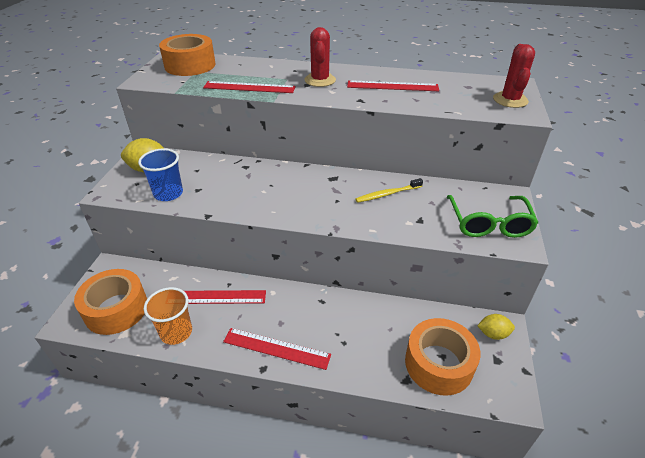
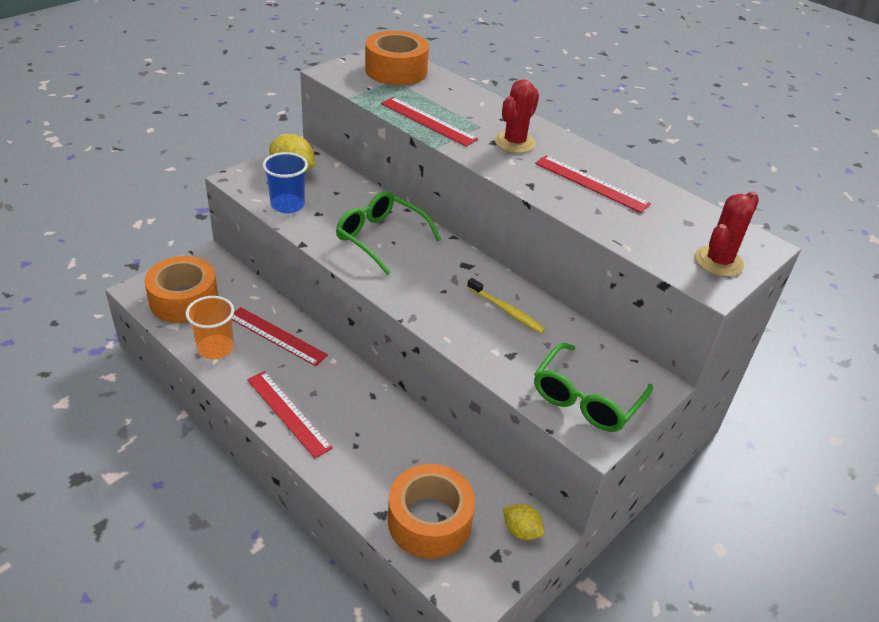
camera: 30 degrees right, 0 degrees up
(259, 186) = (380, 237): none -> green glasses
(387, 194) = (506, 310): yellow toothbrush -> yellow toothbrush turned 150 degrees counterclockwise

